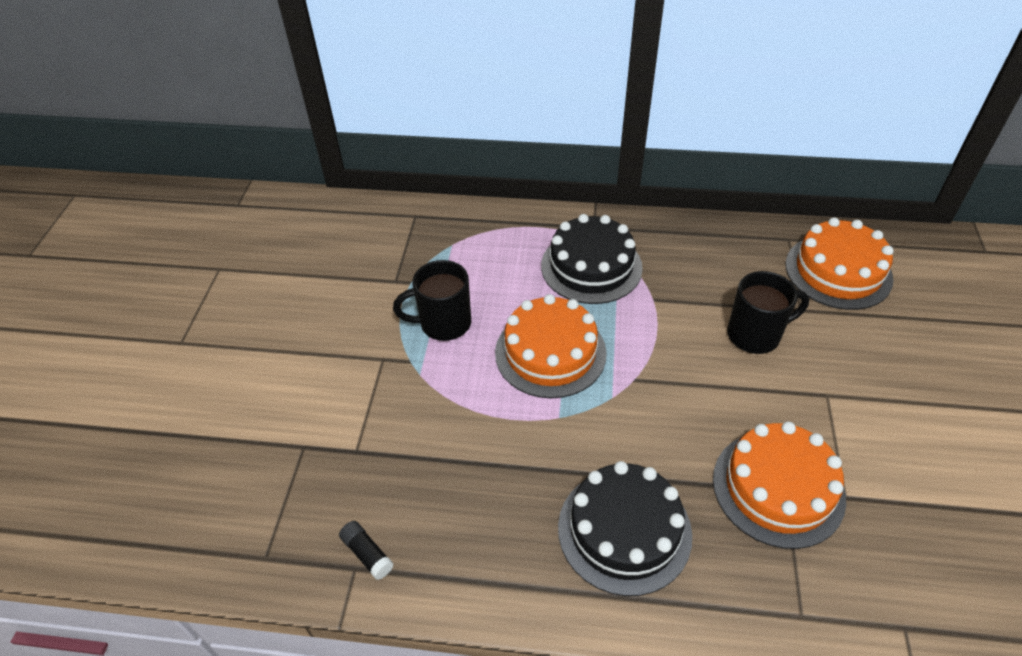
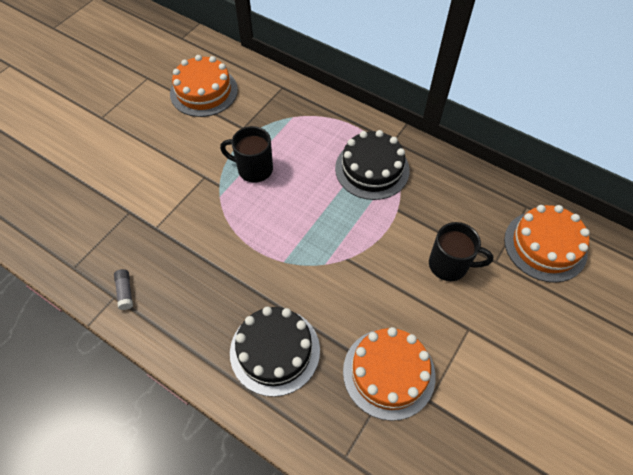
camera: 25 degrees right, 10 degrees up
(367, 554) = (125, 292): black glue stick -> grey glue stick
(550, 352) = (306, 217): orange cake -> orange cake (204, 91)

